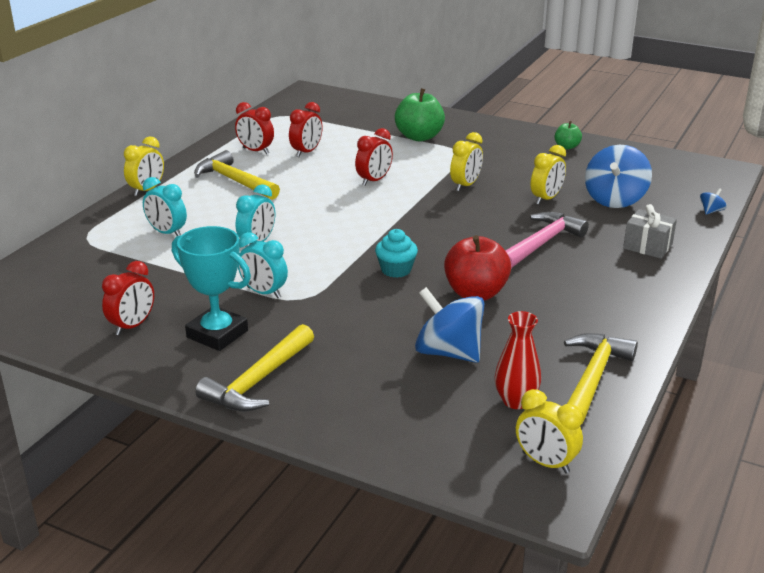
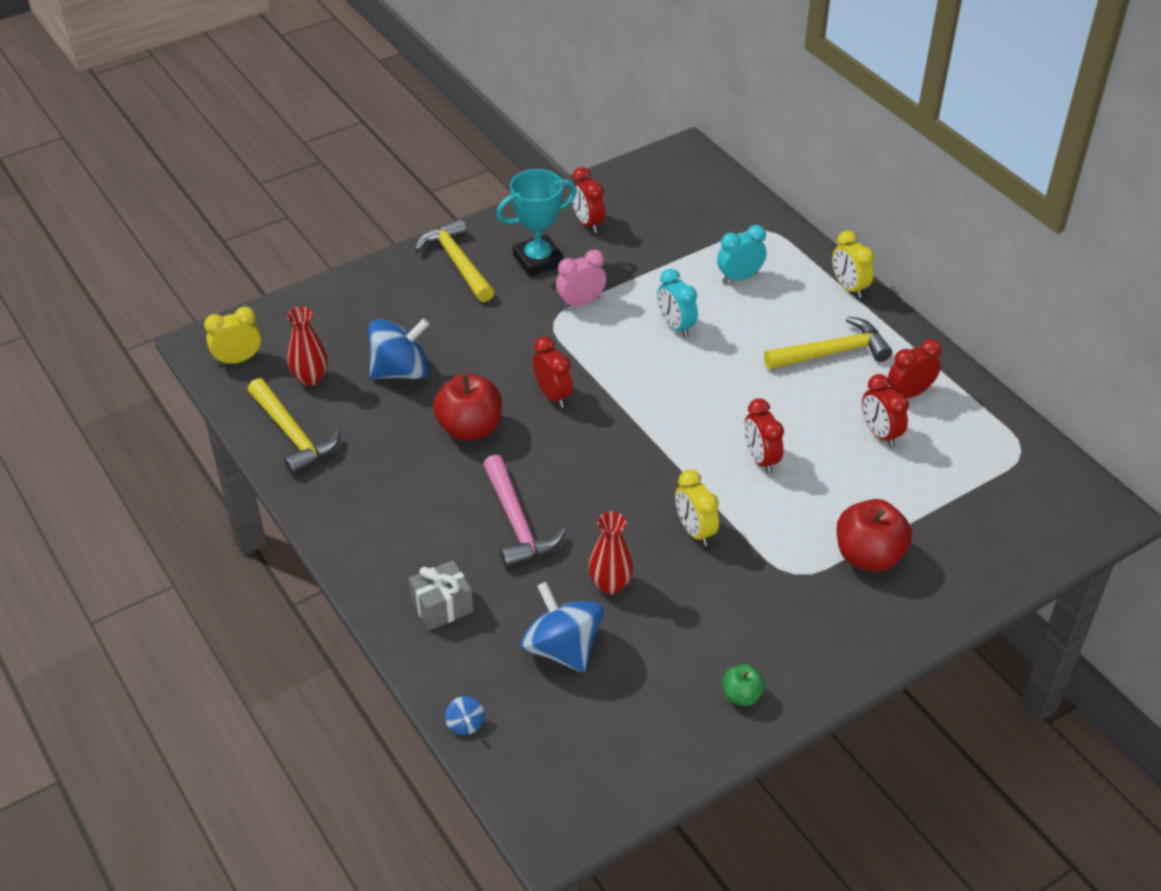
camera: 120 degrees right, 15 degrees up
(264, 292) = (581, 303): turquoise clock -> pink clock
(396, 270) = (553, 395): turquoise cupcake -> red clock
(419, 137) = (868, 556): green apple -> red apple
(546, 199) = (610, 584): yellow clock -> red vase

